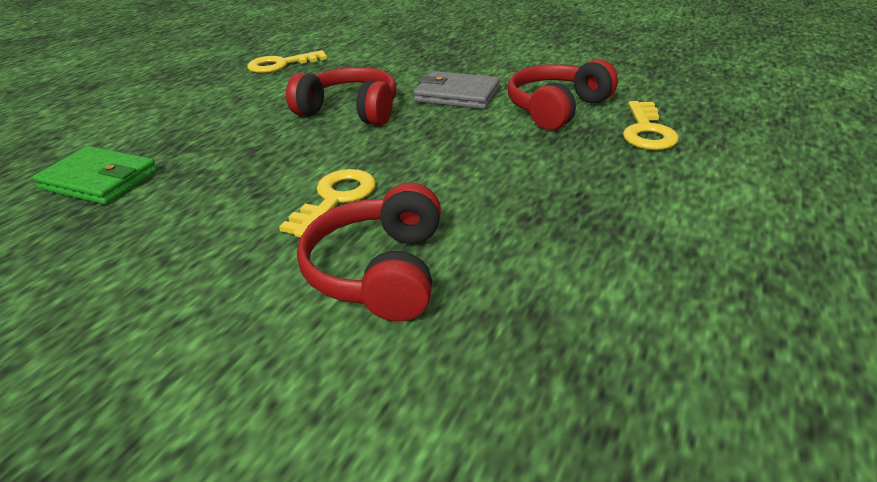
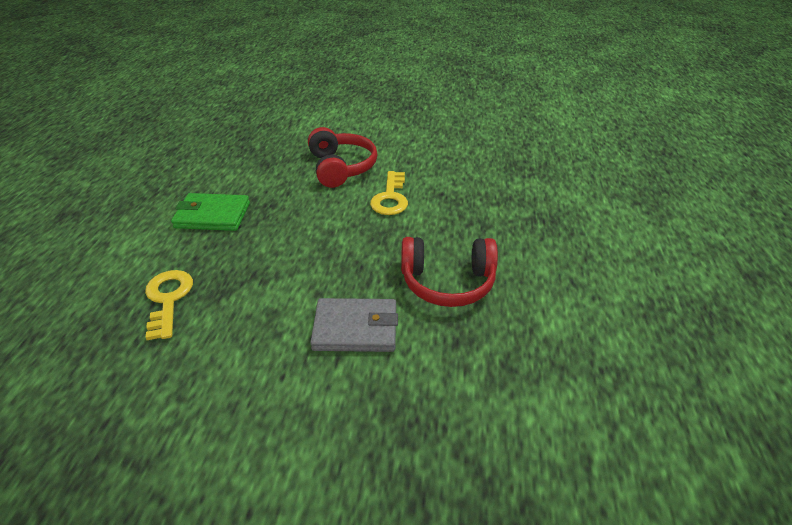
camera: 160 degrees right, 5 degrees up
(99, 180) = (550, 186): green wallet -> green wallet (212, 215)
(281, 65) = (611, 360): yellow key -> none
(557, 109) = (247, 321): red headphones -> none

